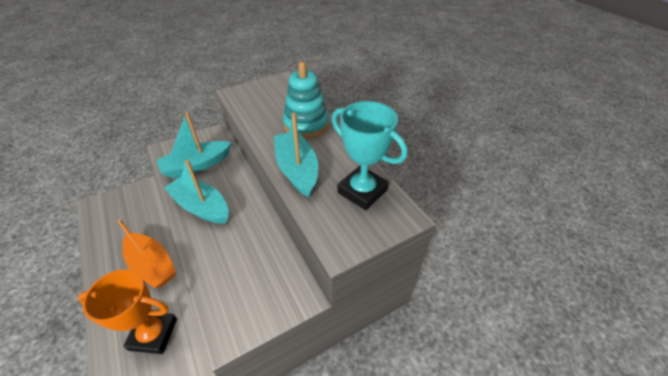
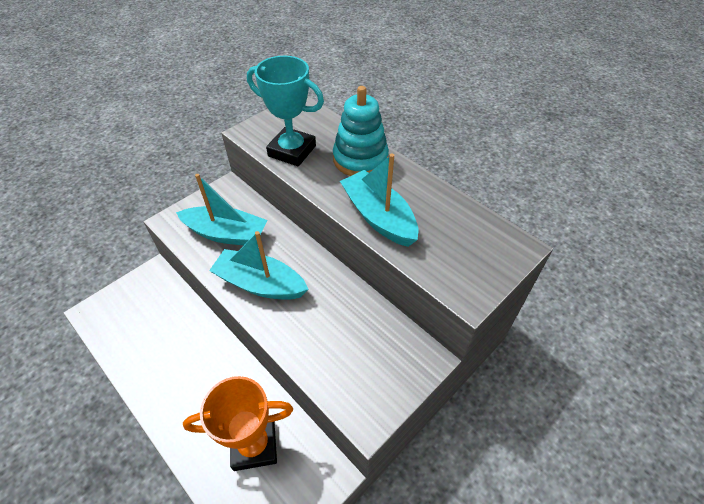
camera: 15 degrees left, 5 degrees up
(152, 265) = (211, 368): orange boat -> none
(197, 165) = (226, 234): turquoise boat -> turquoise boat turned 120 degrees counterclockwise
(362, 191) = (463, 228): turquoise trophy -> turquoise trophy (292, 151)

